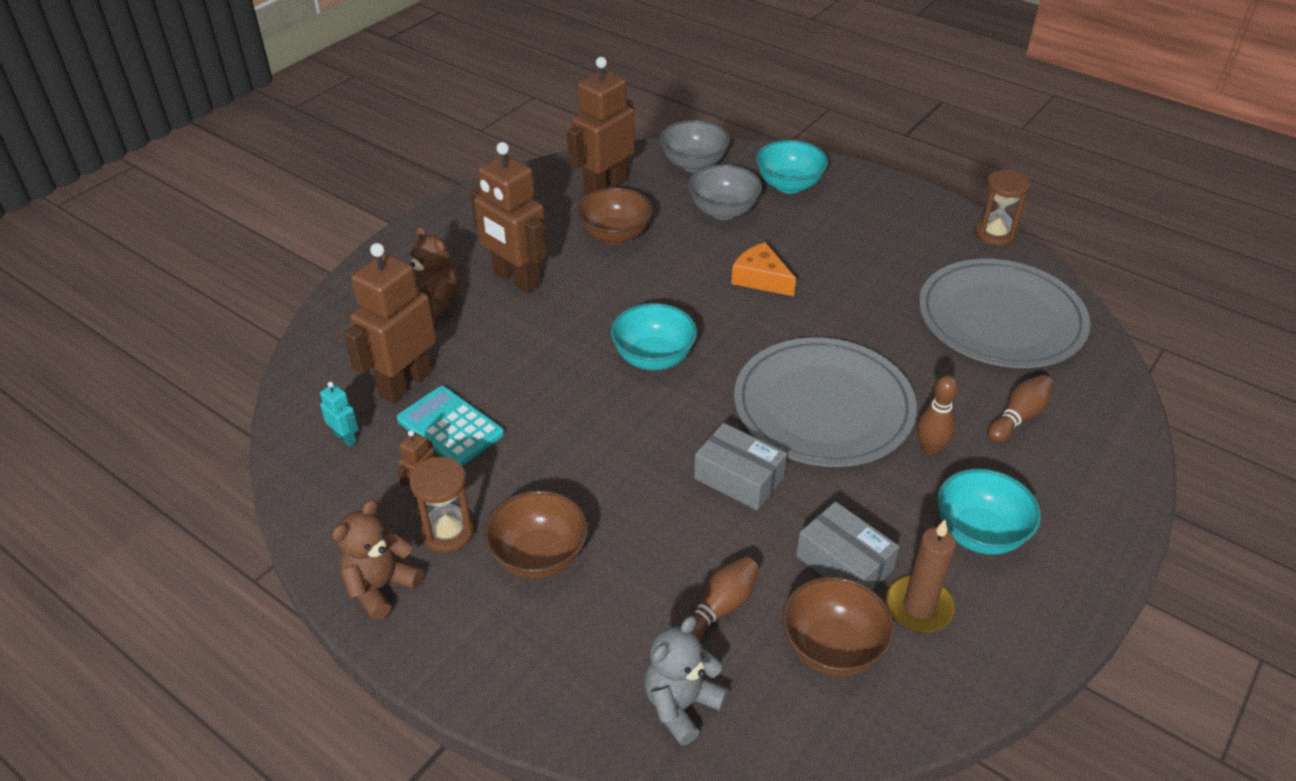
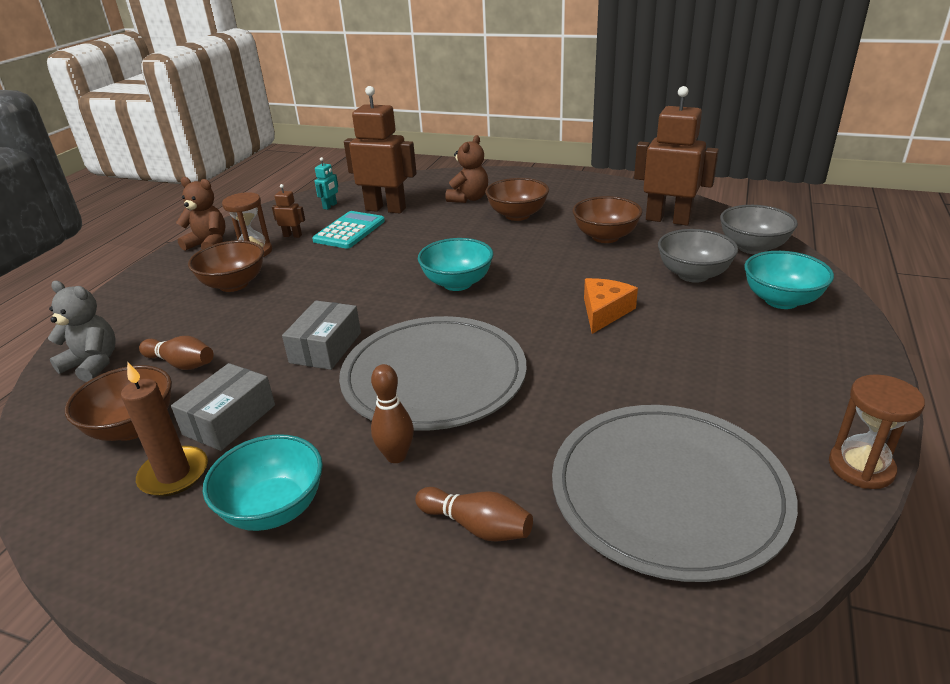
camera: 75 degrees right, 10 degrees down
(515, 279) = (517, 215): brown robot -> brown bowl

